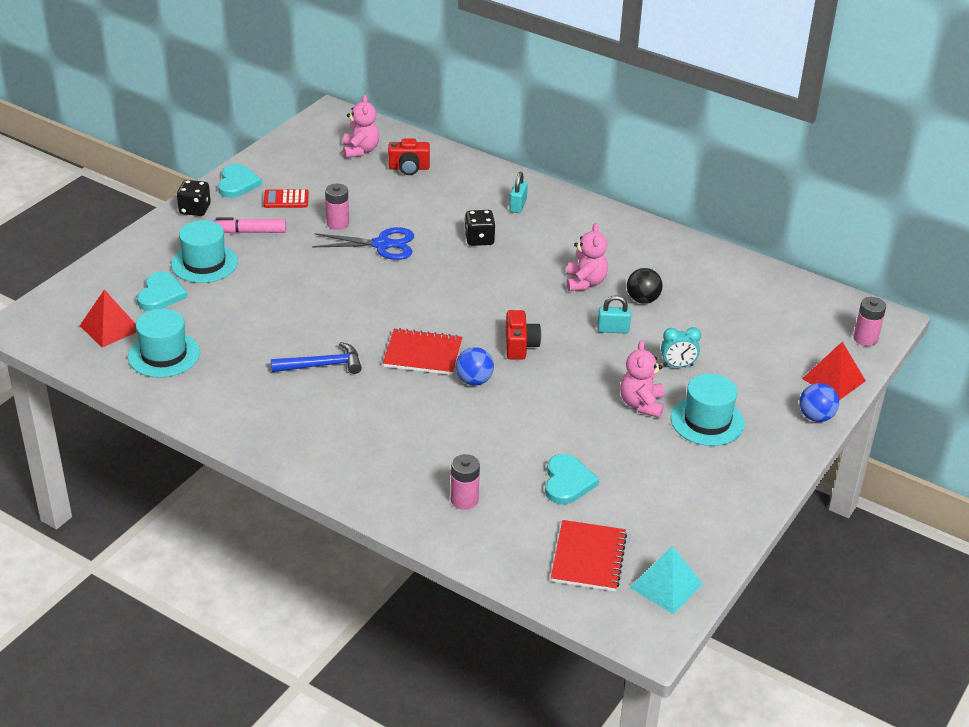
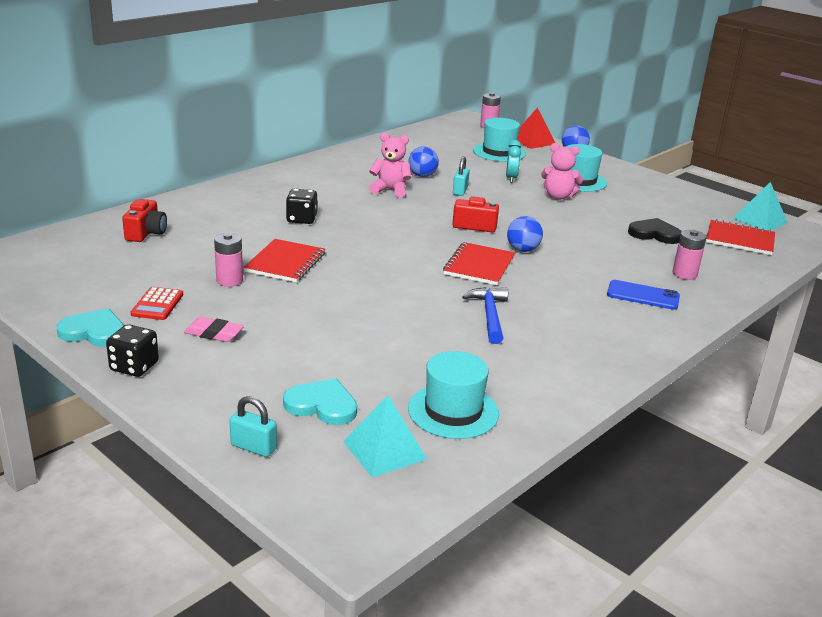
camera: 80 degrees left, 10 degrees down
(110, 328) = (384, 450): red pyramid -> turquoise pyramid
(204, 263) = (267, 369): turquoise hat -> turquoise hat (499, 152)
(249, 232) = (214, 333): pink marker -> pink eraser
(360, 150) = (86, 252): pink teddy bear -> none
(382, 245) = (285, 263): blue scissors -> red notebook
(399, 465) = (643, 295): none -> blue phone
(518, 206) = (254, 197): turquoise padlock -> turquoise padlock (253, 447)
(567, 482) = (654, 234): turquoise heart -> black heart
(643, 300) = (422, 175): black ball -> blue ball

